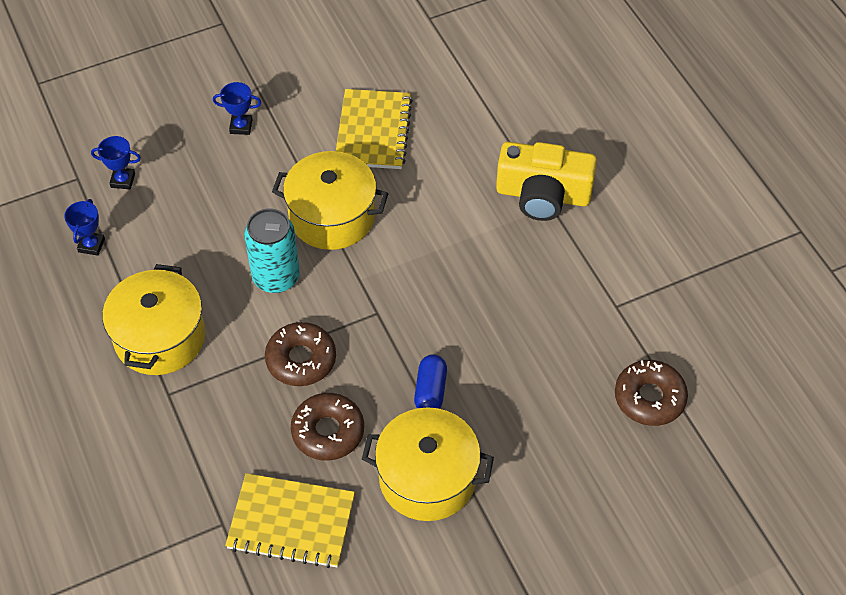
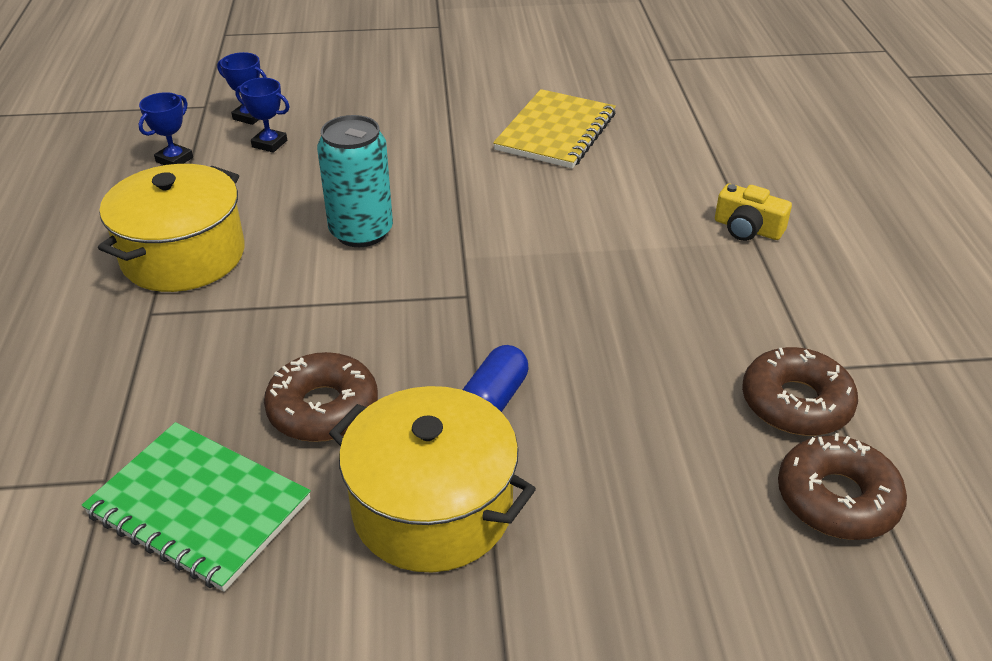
camera: 20 degrees right, 15 degrees down
(241, 126) = (407, 101): blue trophy -> blue trophy (269, 144)
(291, 522) = (199, 507): yellow notebook -> green notebook
(301, 359) = (339, 319): brown donut -> brown donut (796, 403)
(332, 216) = (464, 192): yellow pot -> none
(543, 195) = (747, 228): yellow camera -> yellow camera, size x0.53

